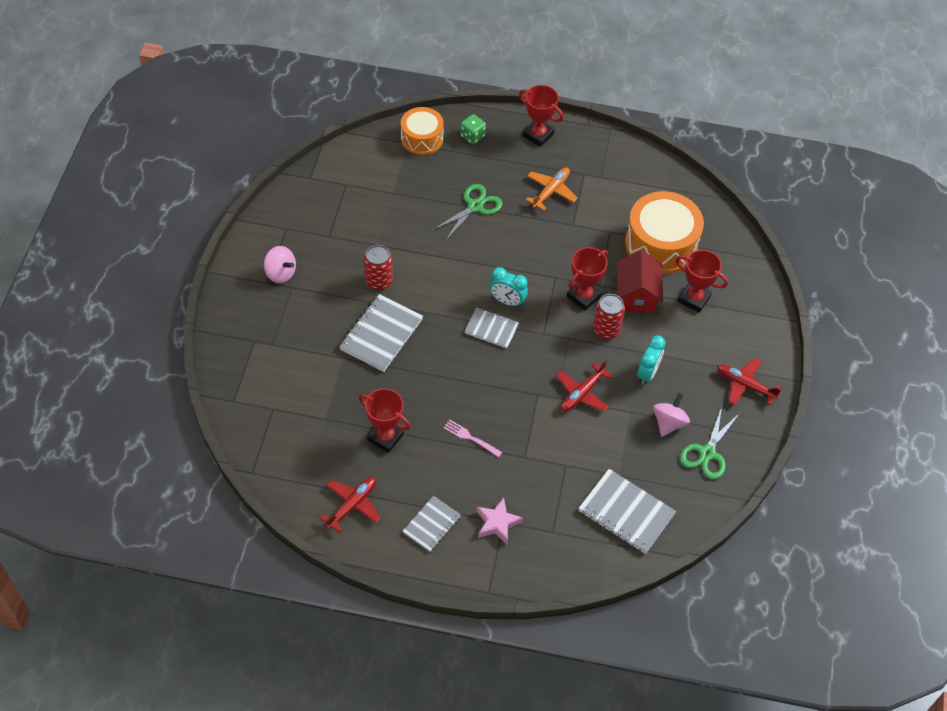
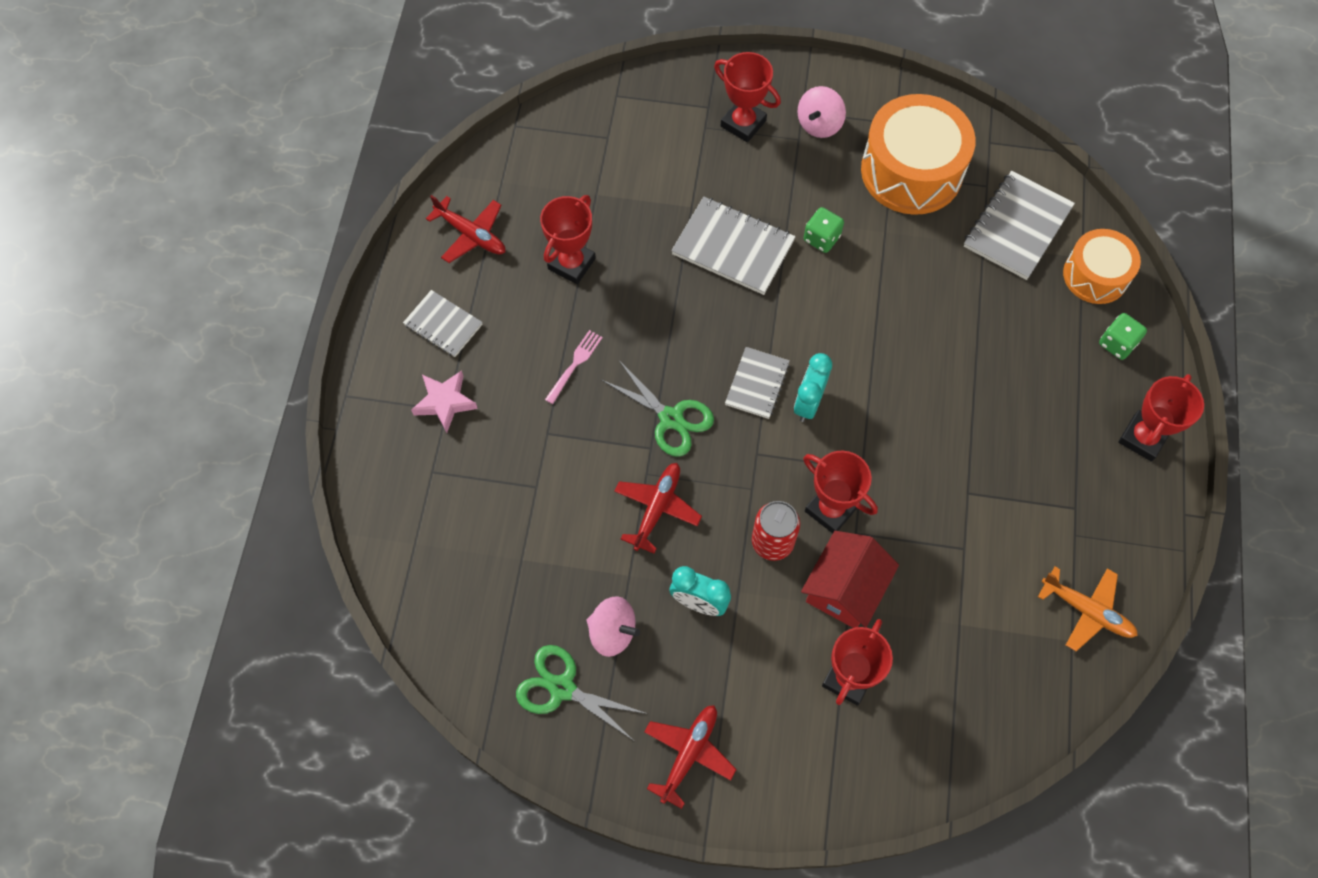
camera: 90 degrees right, 10 degrees up
(273, 320) = (743, 123): none -> red trophy
(378, 281) = (821, 238): red can -> green dice
(475, 206) = (978, 353): green scissors -> green scissors (671, 418)
(551, 191) = (1029, 459): orange plane -> orange plane (1086, 610)
(582, 393) = (657, 508): red plane -> red plane turned 75 degrees clockwise
(626, 513) = (461, 568): grey notebook -> grey notebook (1017, 227)
(636, 294) = (845, 588): red house -> red house turned 60 degrees counterclockwise
(661, 245) = (950, 628): orange drum -> orange drum (911, 171)

